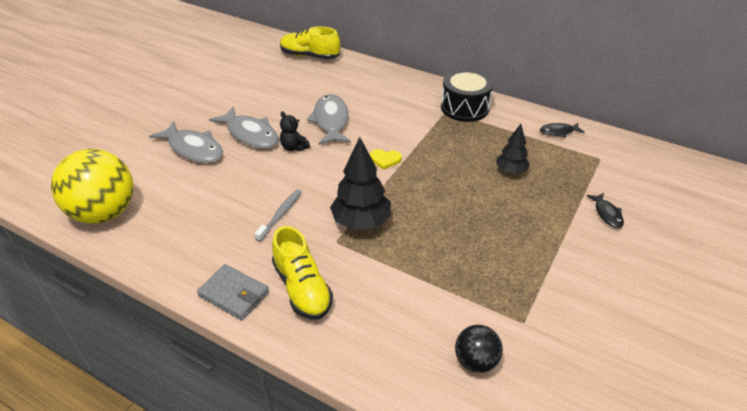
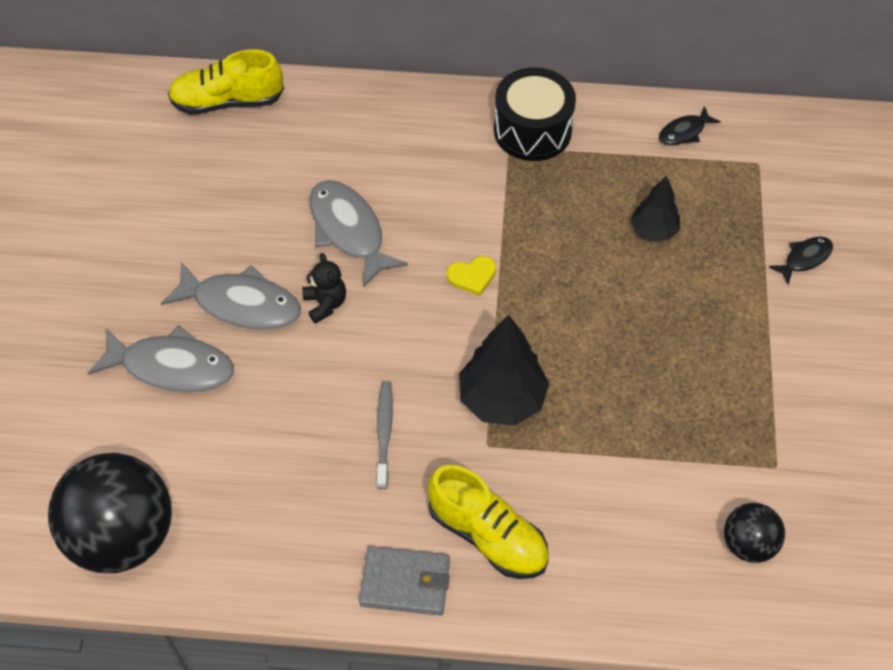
camera: 25 degrees left, 15 degrees up
(104, 213) = (123, 536): yellow ball -> black ball
(294, 147) = (325, 304): black teddy bear -> black teddy bear turned 135 degrees counterclockwise
(607, 214) = (804, 258): black fish -> black fish turned 90 degrees counterclockwise

